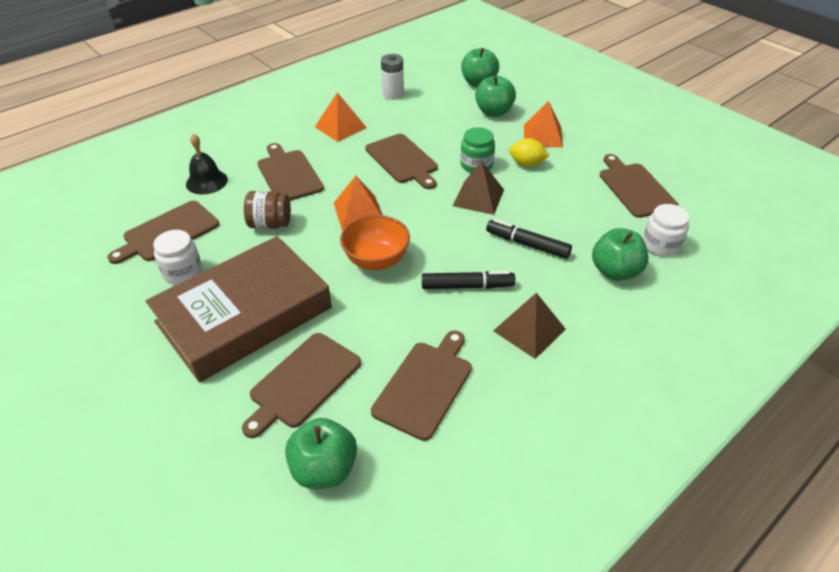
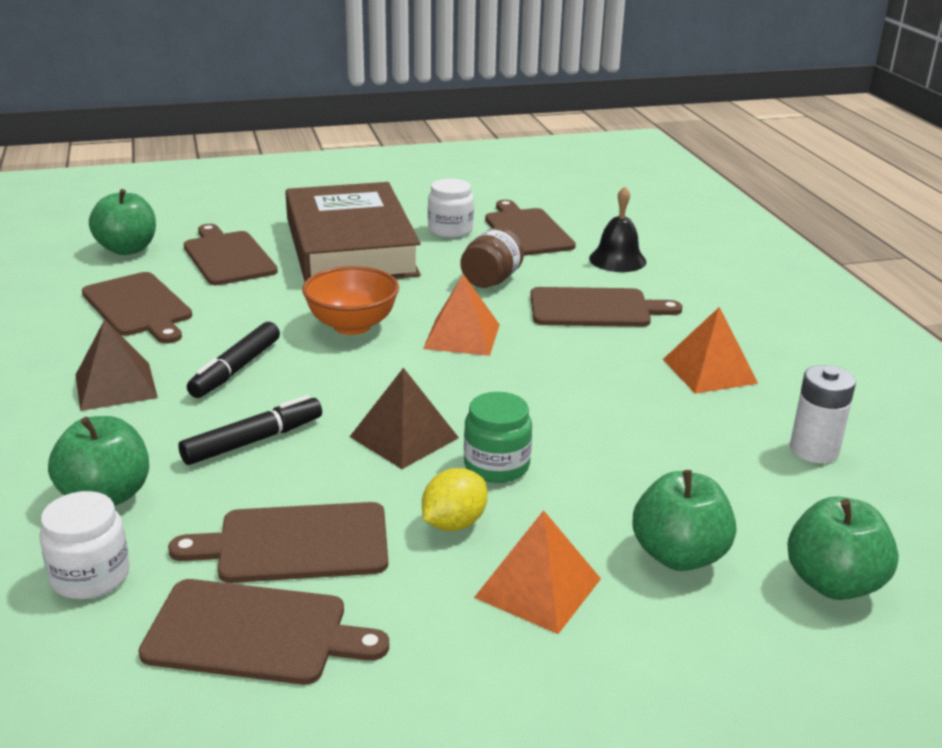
camera: 115 degrees right, 15 degrees down
(403, 160) = (566, 400): brown cutting board -> brown cutting board (295, 544)

